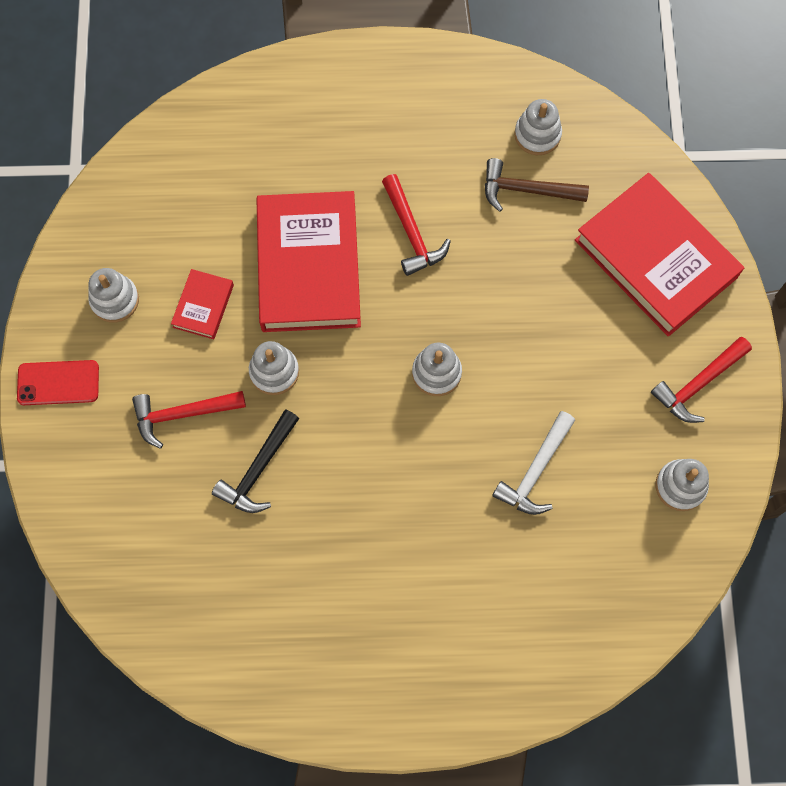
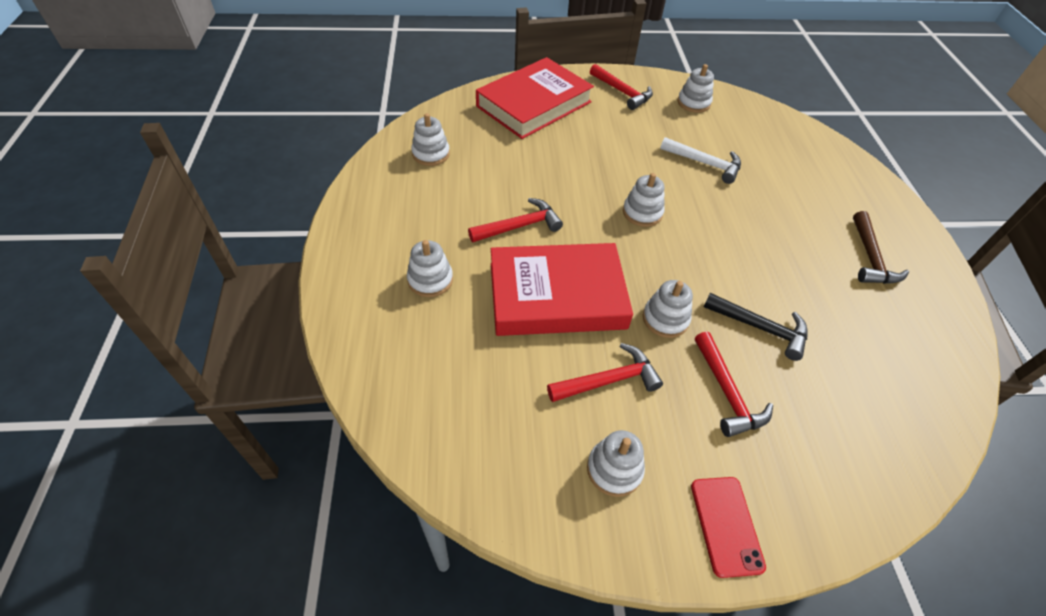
camera: 95 degrees left, 20 degrees down
(203, 306) = (609, 380): red book -> red hammer
(332, 145) = (430, 280): none -> white stacking toy
(526, 190) = (480, 161): brown hammer -> brown hammer (870, 258)

